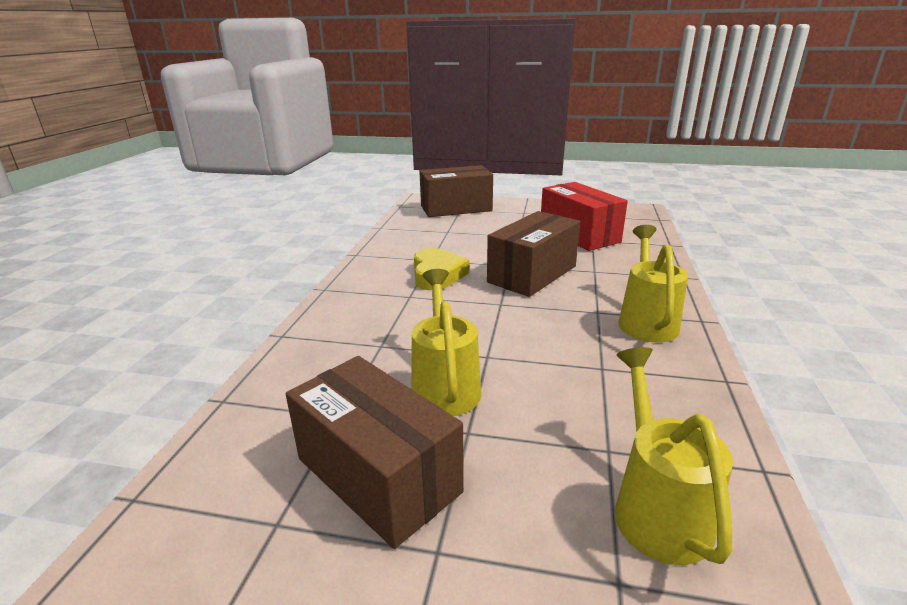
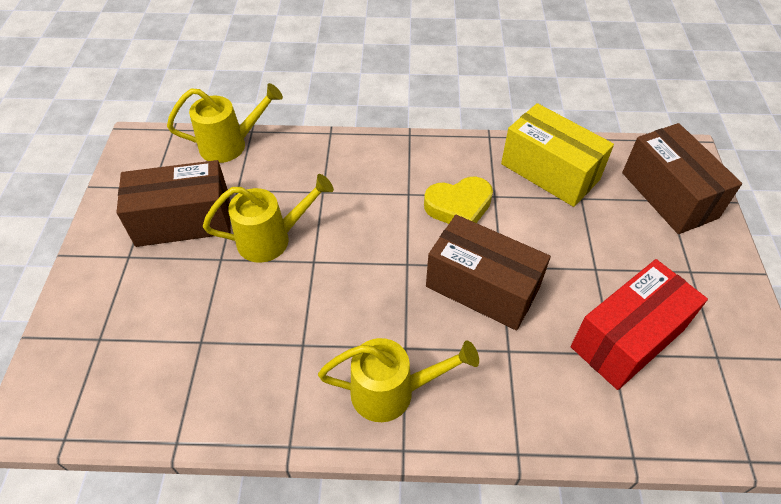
camera: 80 degrees right, 25 degrees up
(377, 475) = (183, 220): brown box -> brown box turned 45 degrees clockwise
(414, 238) = (549, 172): none -> yellow box
(656, 508) = (147, 365): yellow watering can -> yellow watering can (230, 145)

